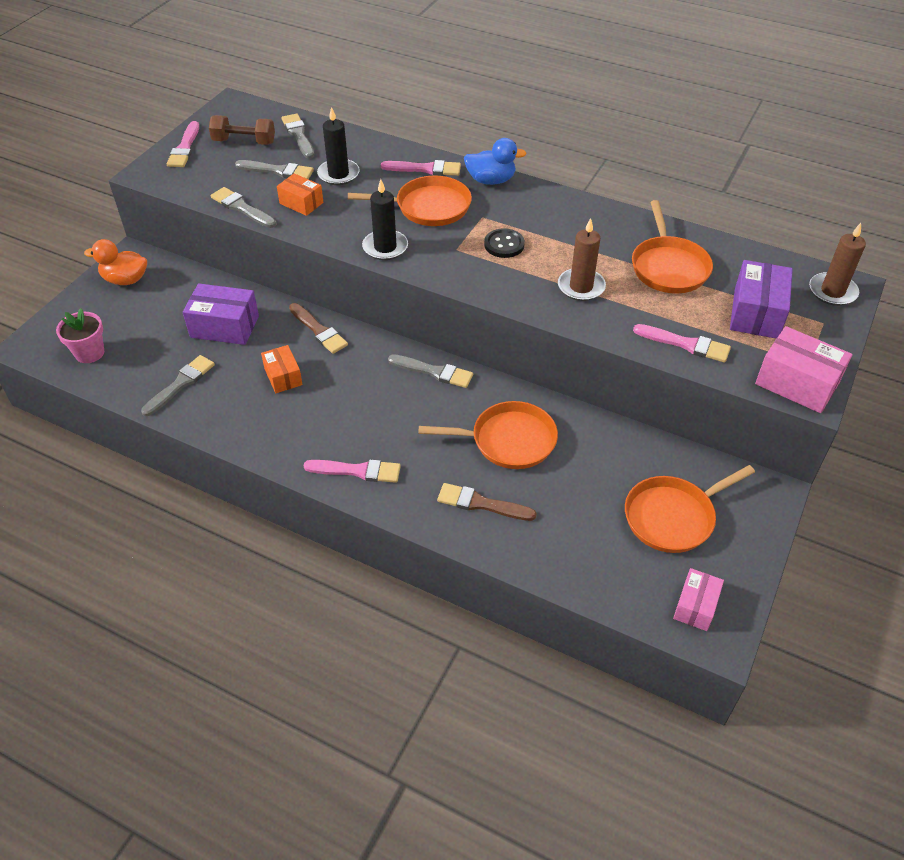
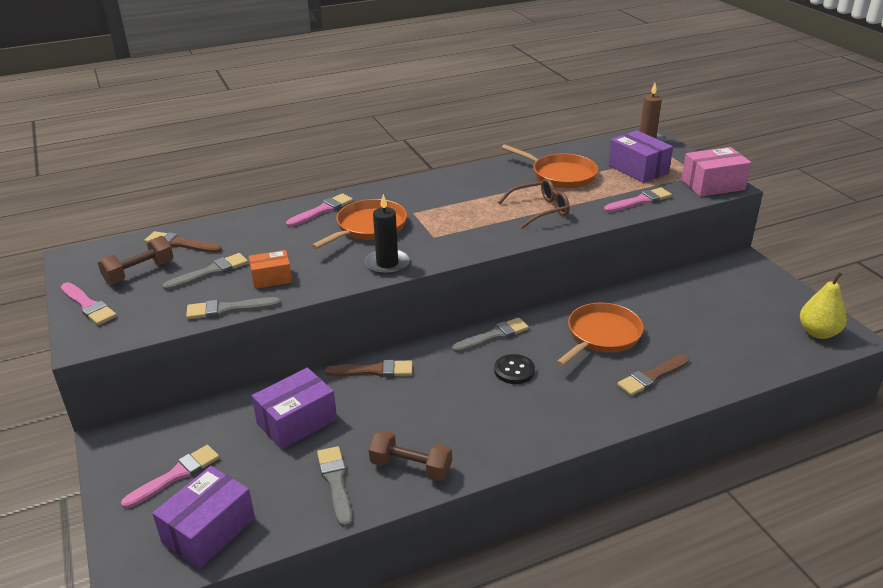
camera: 50 degrees left, 15 degrees down
(89, 353) = (209, 530): pink flower pot -> purple box
(125, 280) = (139, 459): orange duck -> none
(229, 413) = (411, 467): none -> brown dumbbell
(283, 376) = (404, 415): orange box -> none
(298, 135) = (180, 244): grey brush -> brown brush
(338, 174) = (264, 247): black candle -> none
(357, 471) = (558, 422): pink brush -> pink brush (175, 476)
(491, 180) = (378, 192): blue duck -> none
(504, 244) = (456, 217): black button -> black button (514, 370)
(581, 287) = (540, 210): brown candle -> brown glasses
(673, 517) = (735, 304): orange pan -> none
(695, 606) = (818, 333): pink box -> yellow pear

